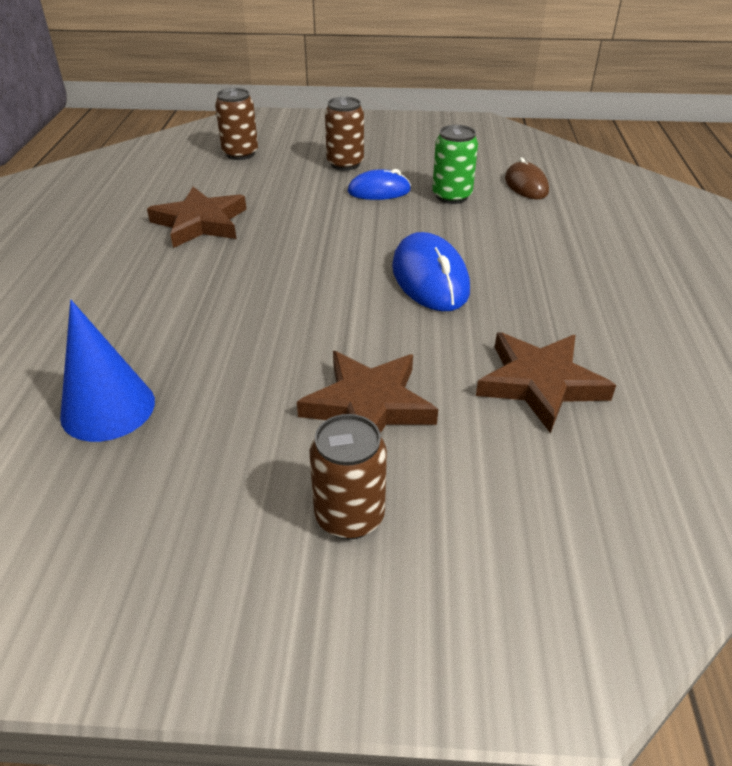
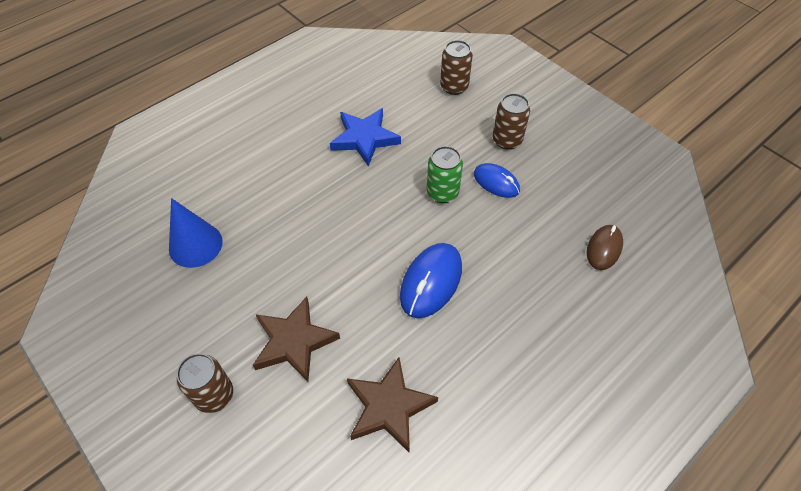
camera: 45 degrees right, 15 degrees up
(200, 223) = (364, 138): brown star -> blue star
(452, 196) = (537, 221): green can -> green can (442, 193)

